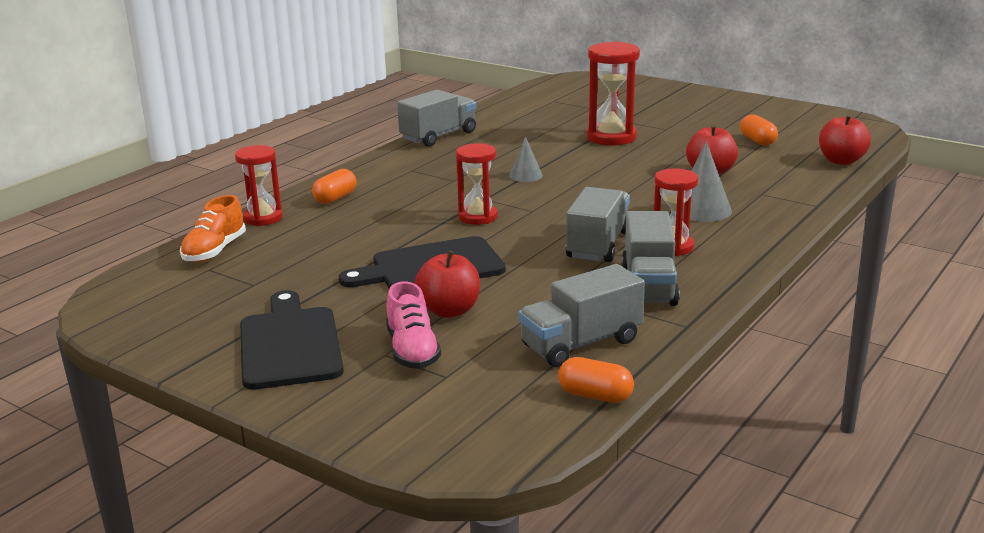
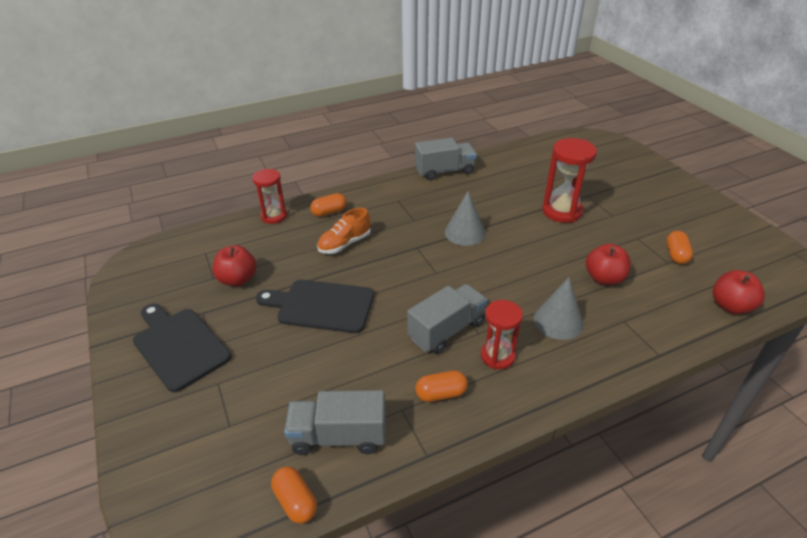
camera: 30 degrees right, 15 degrees up
(215, 251) = (223, 237): orange shoe -> orange shoe (345, 244)
(290, 344) = (179, 346): black cutting board -> black cutting board turned 60 degrees counterclockwise
(412, 350) = (235, 388): pink shoe -> none
(449, 311) = (291, 357): red apple -> red apple (238, 279)
(478, 217) = (395, 265): red hourglass -> none
(525, 175) = (465, 232): grey cone -> grey cone, size x1.61
(648, 286) = (441, 394): grey truck -> orange capsule

